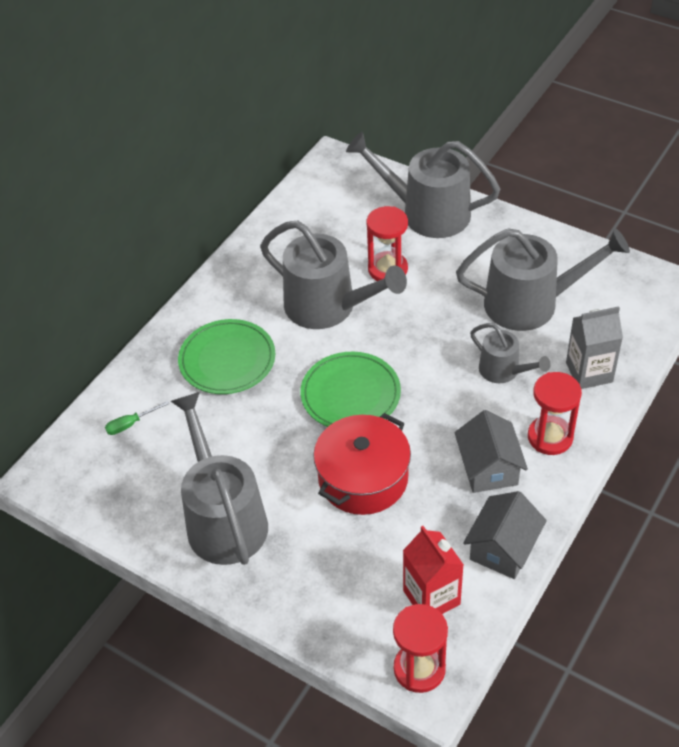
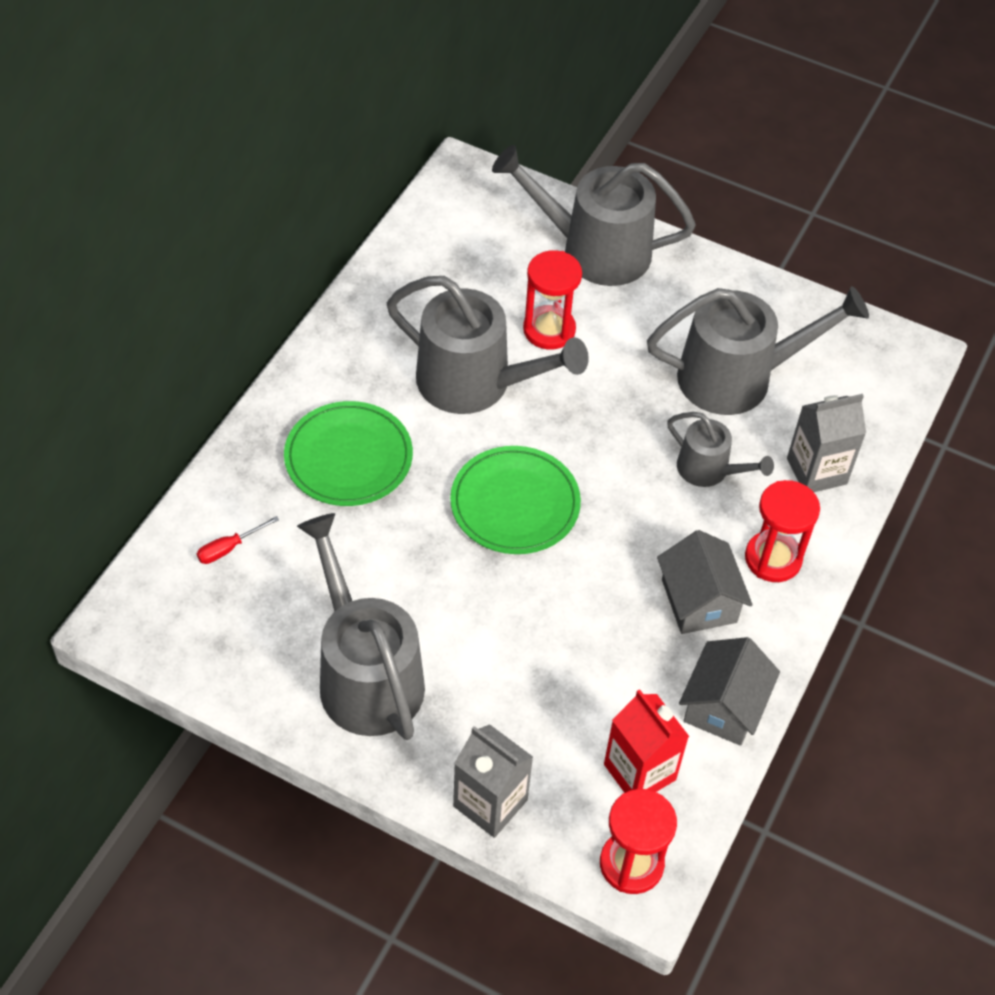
camera: 10 degrees left, 5 degrees up
(130, 424) = (229, 548): green screwdriver -> red screwdriver
(311, 618) = (490, 803): none -> grey carton
(363, 478) = (540, 617): red pot -> none

